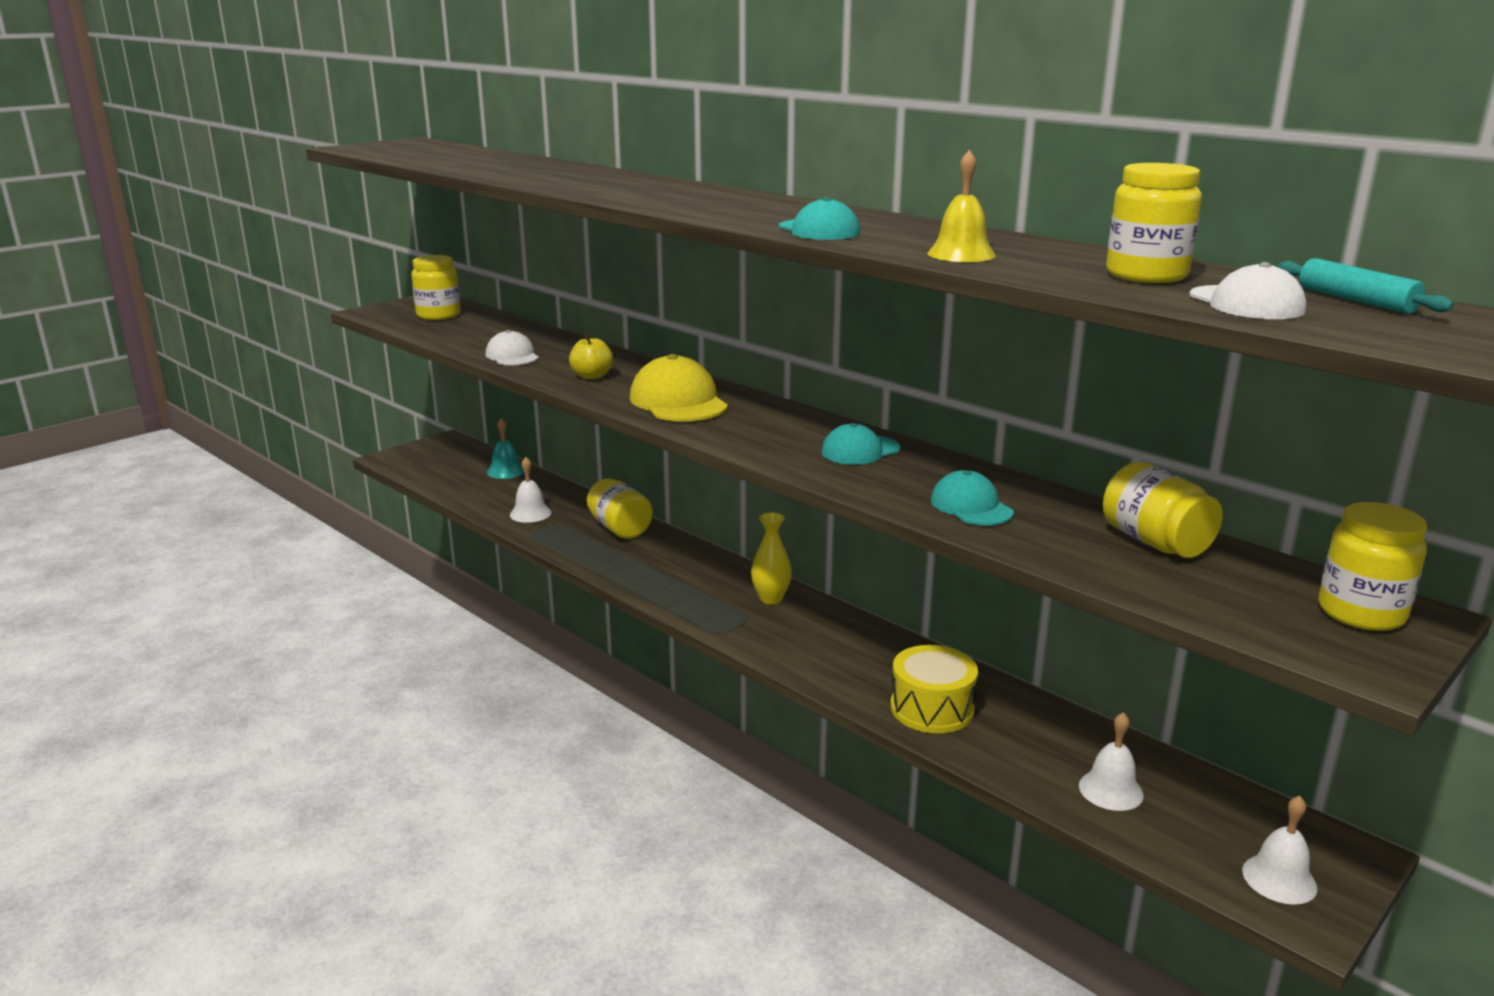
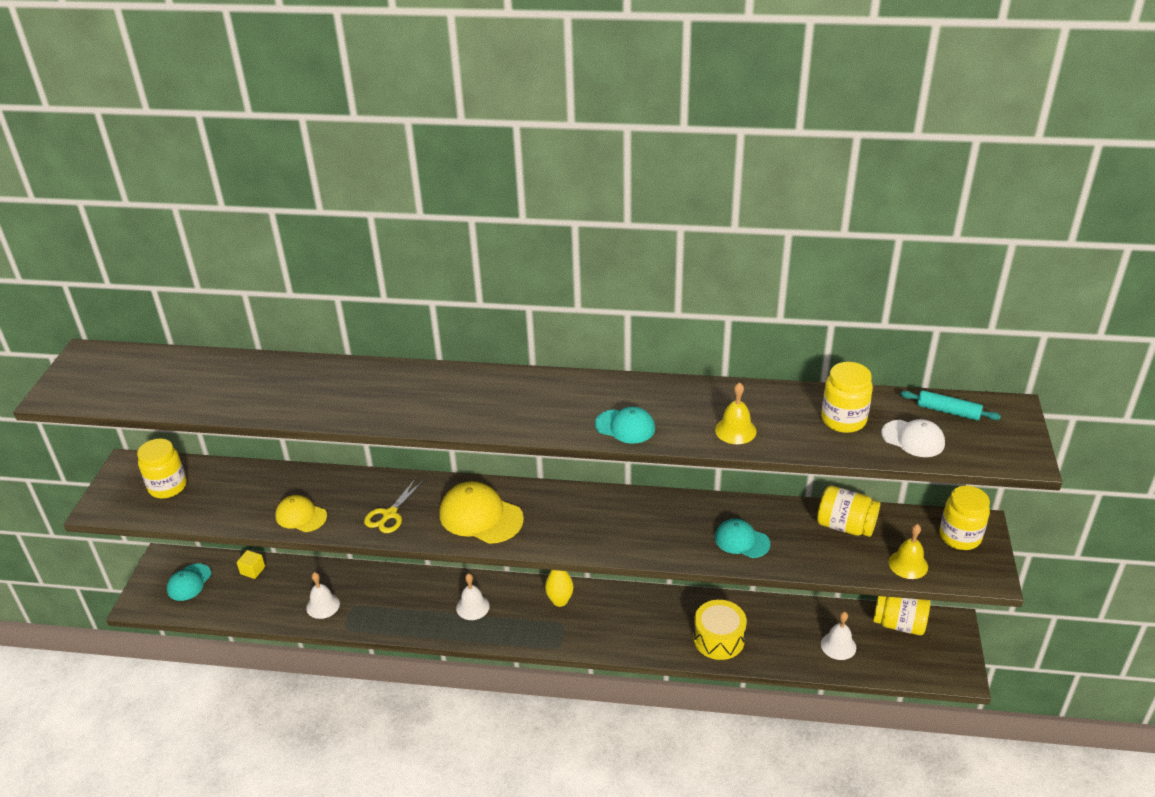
camera: 35 degrees left, 15 degrees up
(505, 471) = (253, 570): turquoise bell -> yellow cube
(512, 356) = (301, 516): white cap -> yellow cap
(592, 376) = (389, 514): yellow apple -> yellow scissors
(620, 528) = (402, 587): yellow jar -> yellow jar (899, 623)
(860, 450) = (638, 515): turquoise cap -> turquoise cap (189, 582)
(1220, 606) = (908, 564): none -> yellow bell
(1279, 879) = (937, 658): white bell -> white bell (472, 607)

